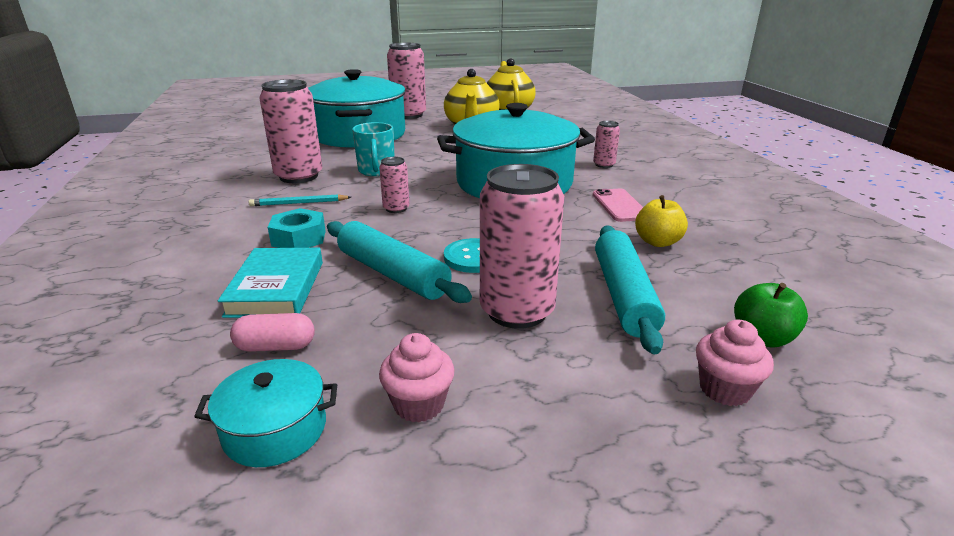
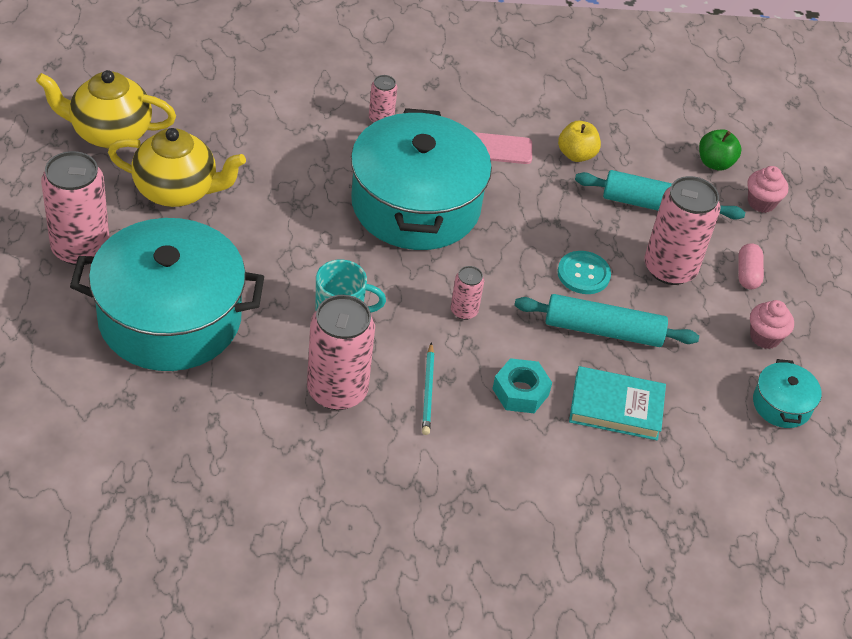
camera: 85 degrees left, 20 degrees up
(276, 346) = (699, 406): pink capsule -> pink capsule (747, 274)
(392, 274) = (603, 330): turquoise rolling pin -> turquoise rolling pin turned 45 degrees clockwise

